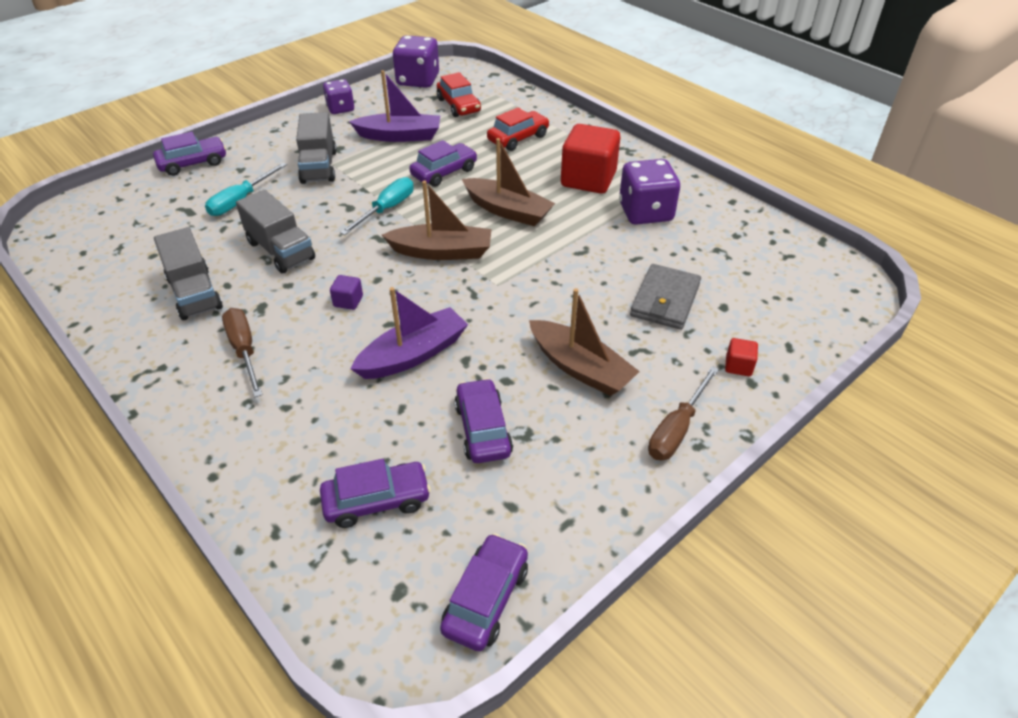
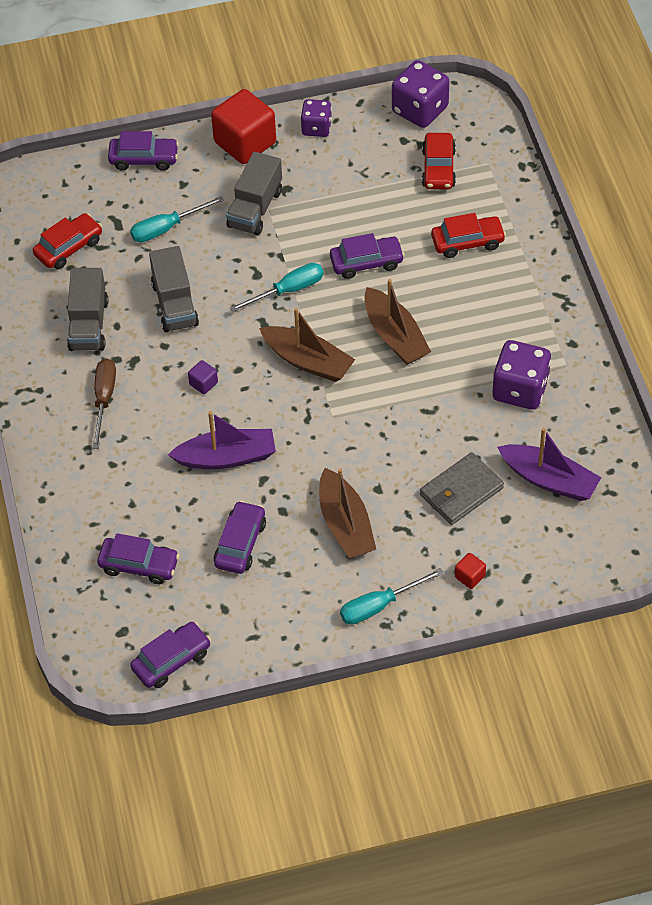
camera: 30 degrees right, 10 degrees up
(144, 241) = (68, 247): none -> red car
(400, 136) = (353, 193): purple boat -> purple boat (549, 480)
(588, 179) = (497, 326): red cube -> red cube (245, 142)
(676, 429) = (379, 605): brown screwdriver -> turquoise screwdriver

